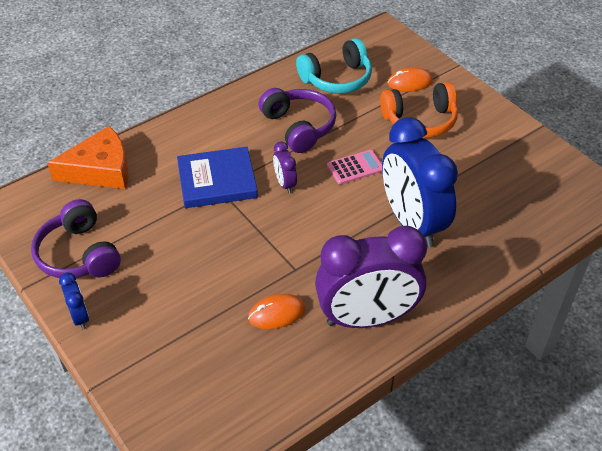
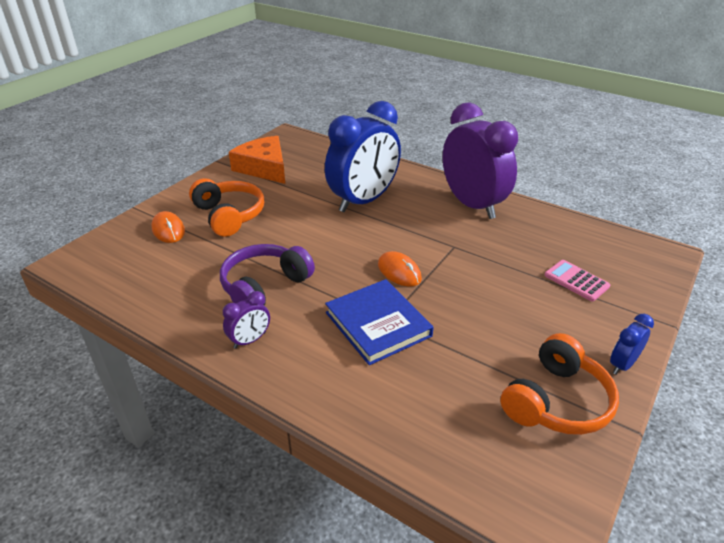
camera: 110 degrees left, 10 degrees down
(78, 254) = (557, 401): purple headphones -> orange headphones
(100, 169) = (418, 441): orange cheese -> orange cheese (264, 168)
(276, 313) = (505, 245): orange mouse -> orange mouse (399, 272)
(285, 184) = (356, 276): purple clock -> purple clock (250, 340)
(337, 79) = (170, 278): turquoise headphones -> none
(355, 167) = (311, 239): pink calculator -> pink calculator (576, 281)

